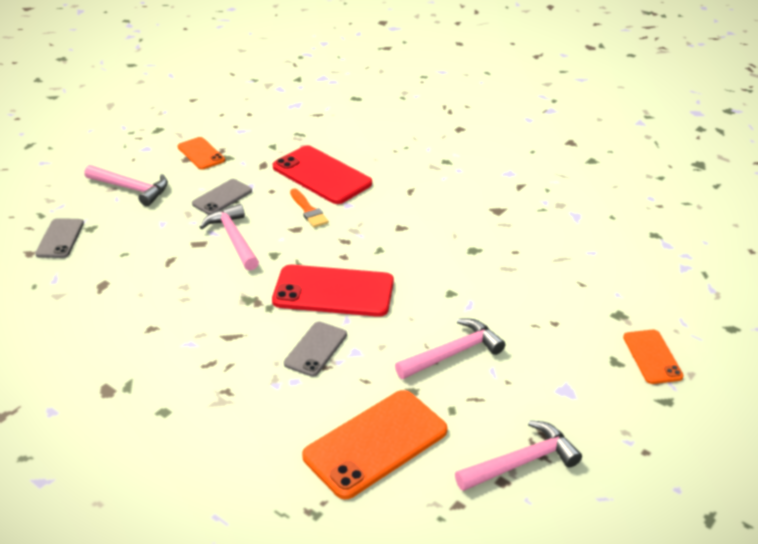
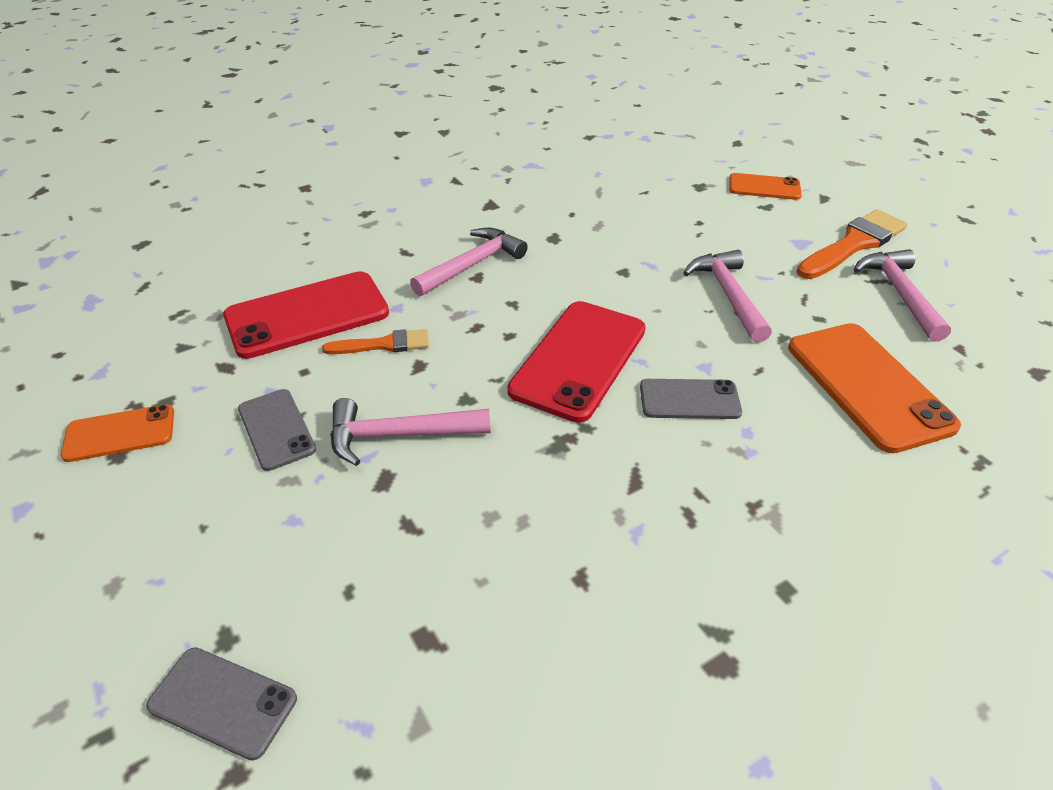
camera: 70 degrees left, 5 degrees up
(131, 189) = (142, 551): pink hammer -> pink hammer (472, 265)
(315, 349) = (689, 400): grey phone -> grey phone turned 45 degrees counterclockwise
(589, 427) = (853, 244): none -> orange brush

